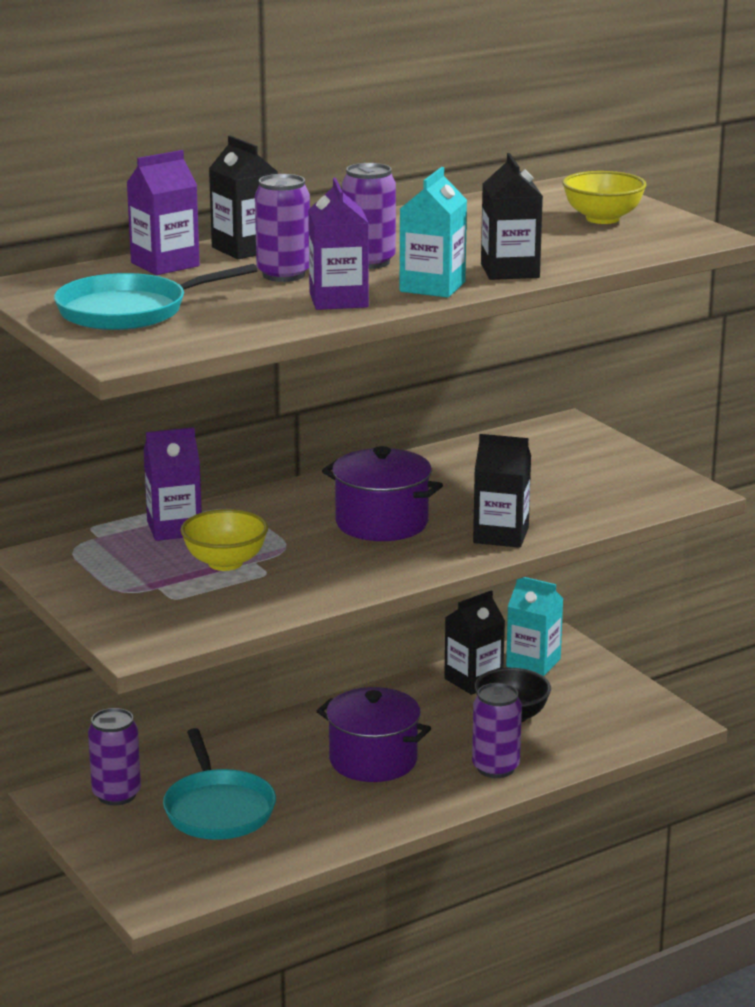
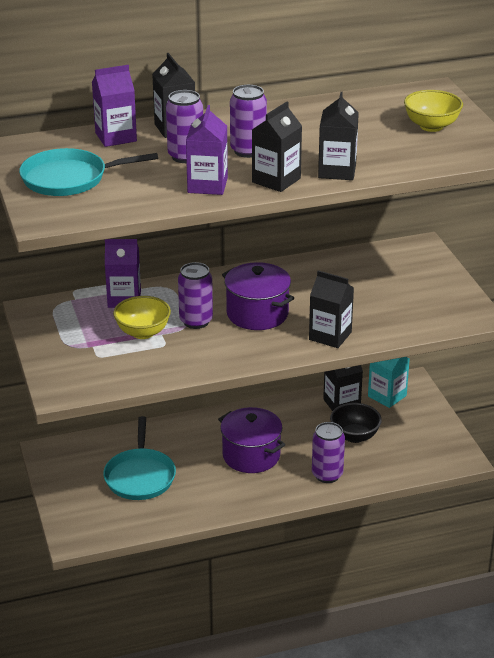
camera: 15 degrees right, 10 degrees up
(116, 795) = (83, 454): purple can -> purple can (196, 321)
(432, 287) = (276, 180): turquoise carton -> black carton

